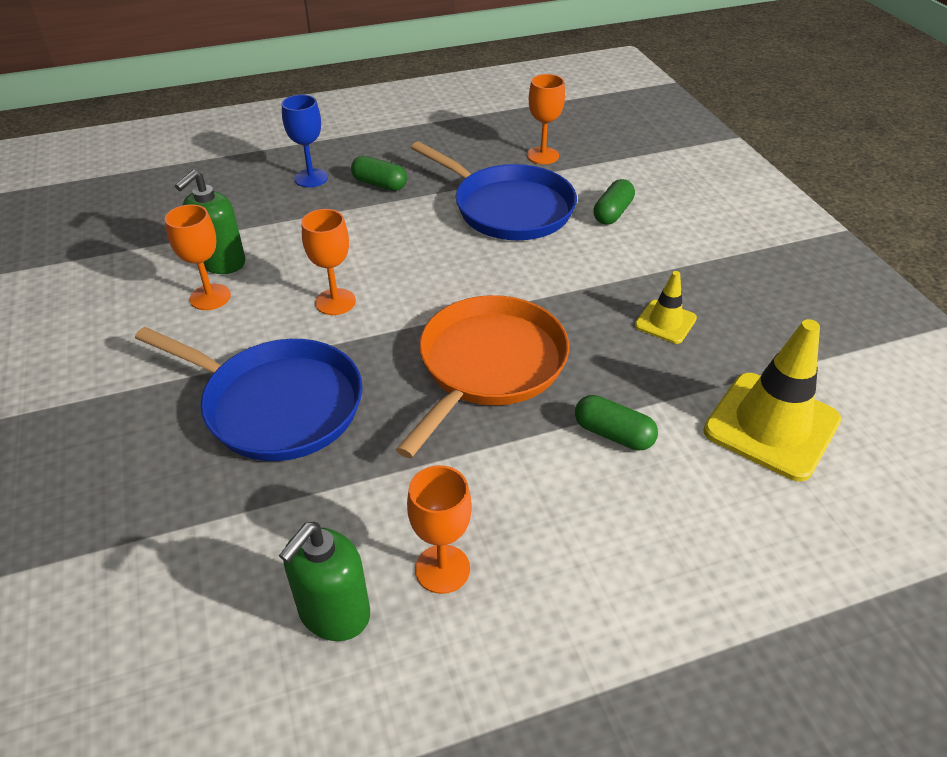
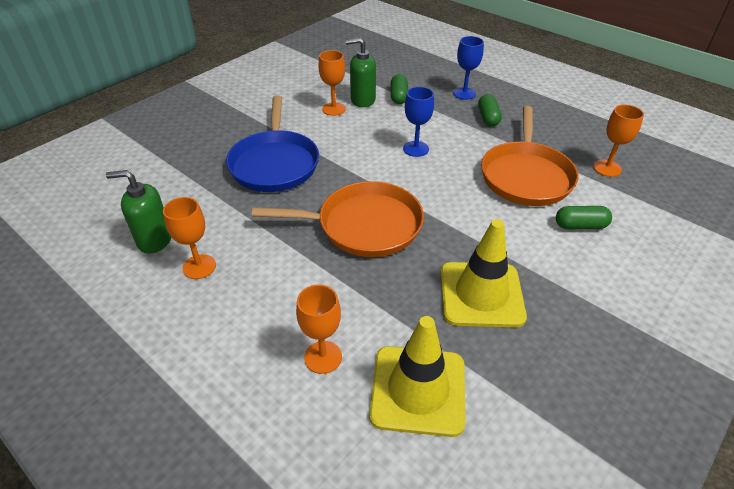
camera: 60 degrees right, 0 degrees up
(335, 302) = (367, 148): orange goblet -> orange goblet (323, 357)
(381, 262) = (416, 149): none -> blue goblet
(509, 208) = (526, 176): blue pan -> orange pan
(613, 434) = (346, 303): green capsule -> green capsule (398, 97)
(665, 322) = (481, 294): yellow traffic cone -> yellow traffic cone, size x1.91

